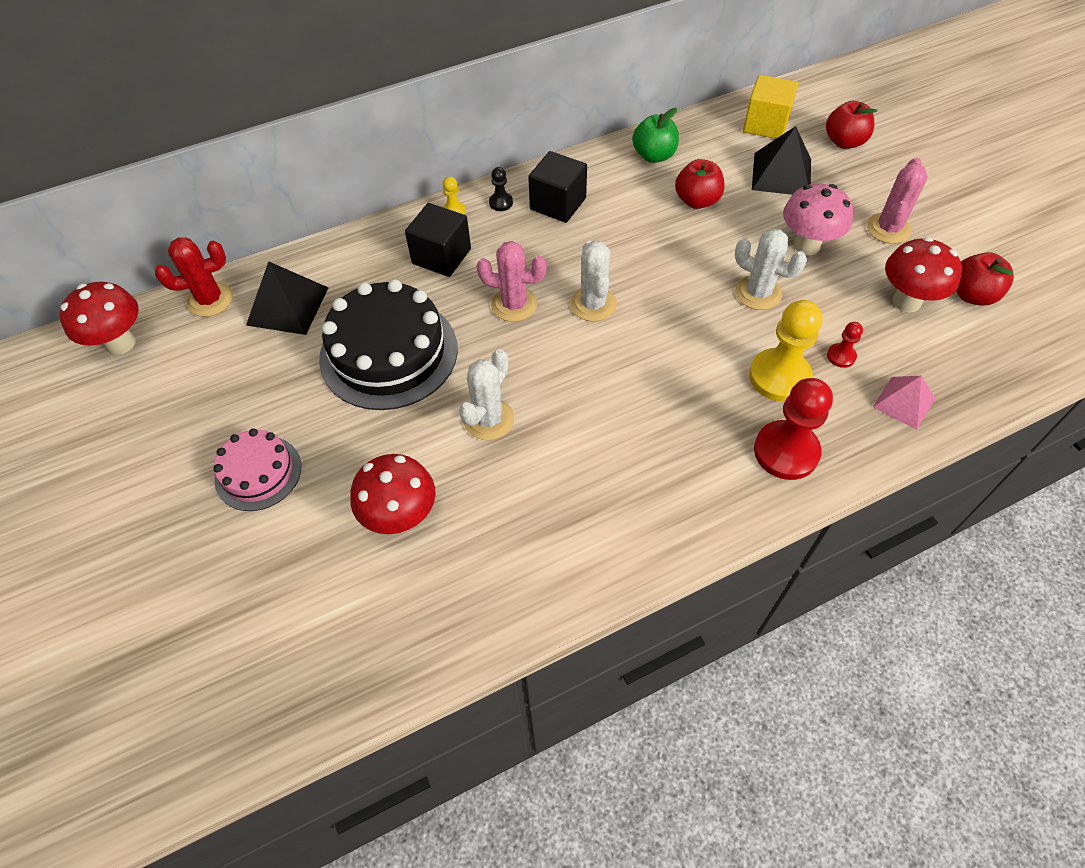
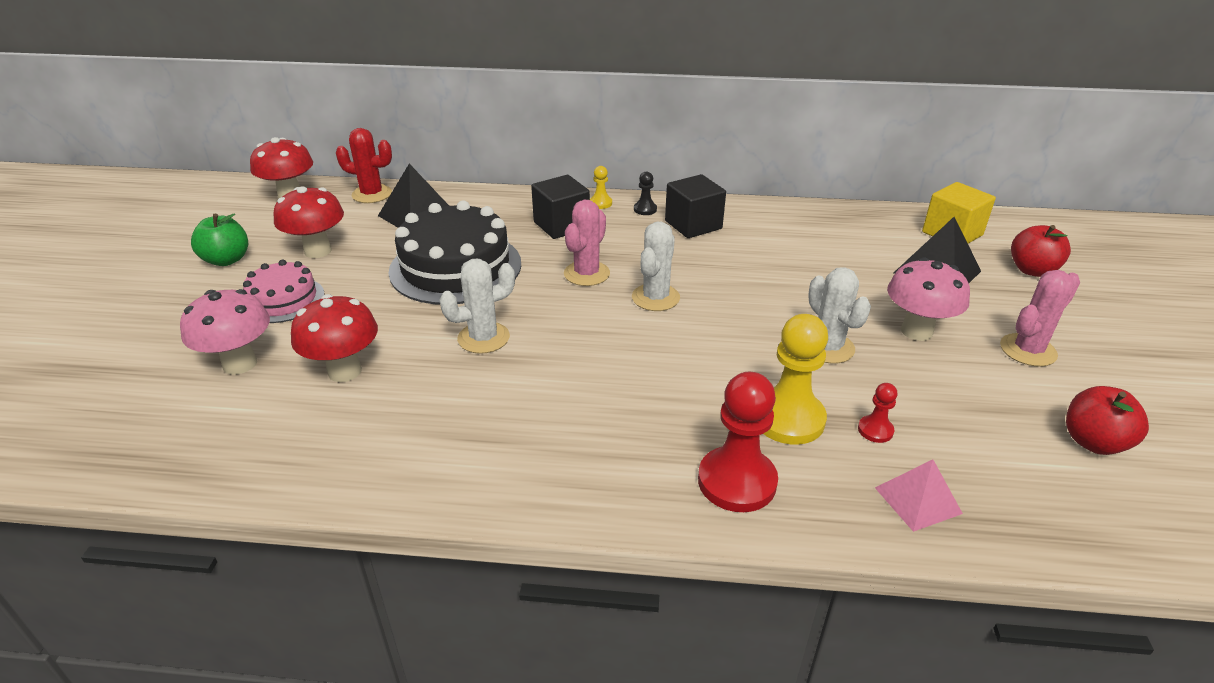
camera: 30 degrees right, 20 degrees down
(294, 563) = (240, 364): none -> pink mushroom
(514, 304) = (586, 274): pink cactus -> pink cactus turned 75 degrees clockwise
(654, 156) = (814, 221): green apple -> green apple (227, 260)
(697, 201) = (827, 263): red apple -> none
(906, 301) = (999, 416): red mushroom -> red mushroom (318, 251)

